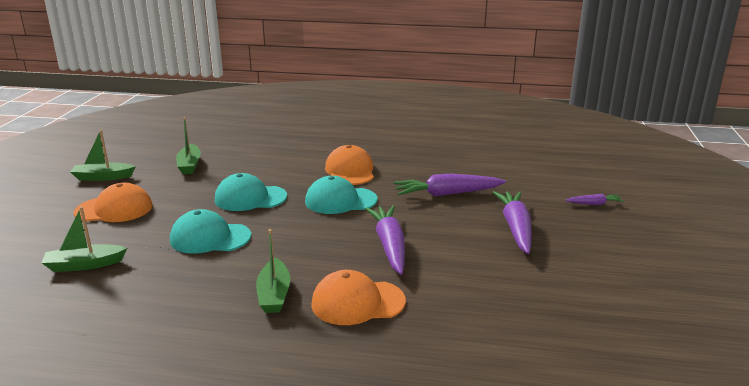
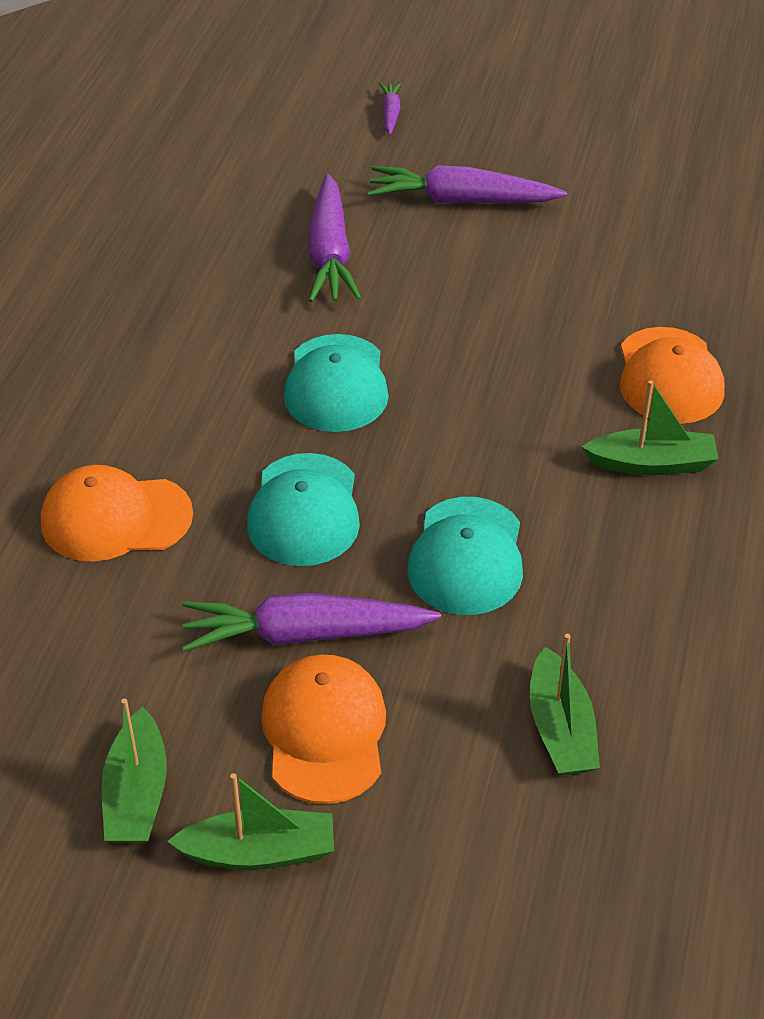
camera: 85 degrees left, 20 degrees up
(189, 165) = (101, 630): green boat -> green boat (259, 852)
(350, 171) = (201, 367): orange cap -> orange cap (116, 518)
(389, 246) = (508, 334): purple carrot -> purple carrot (304, 635)

